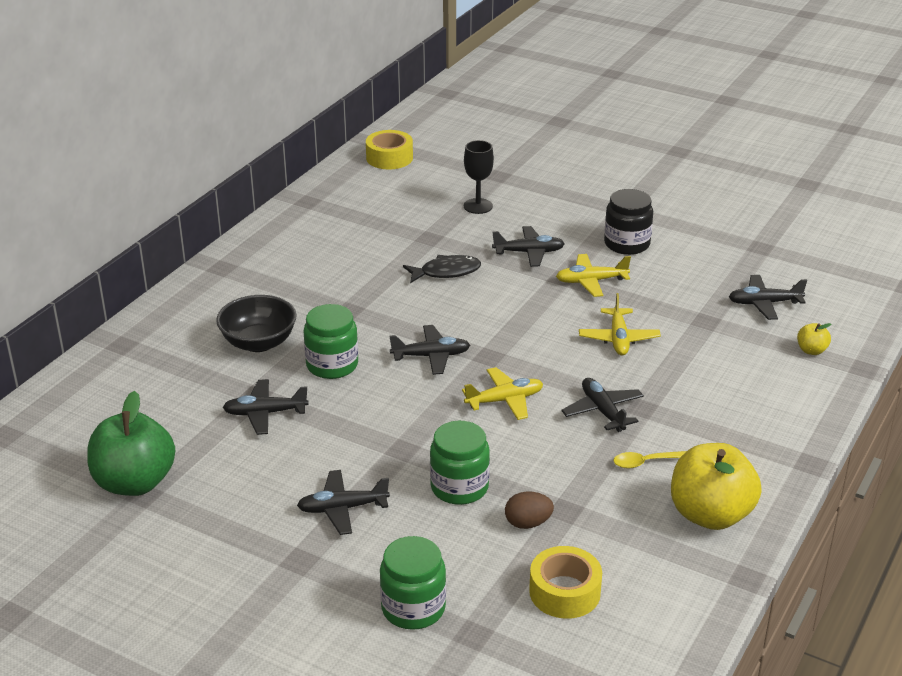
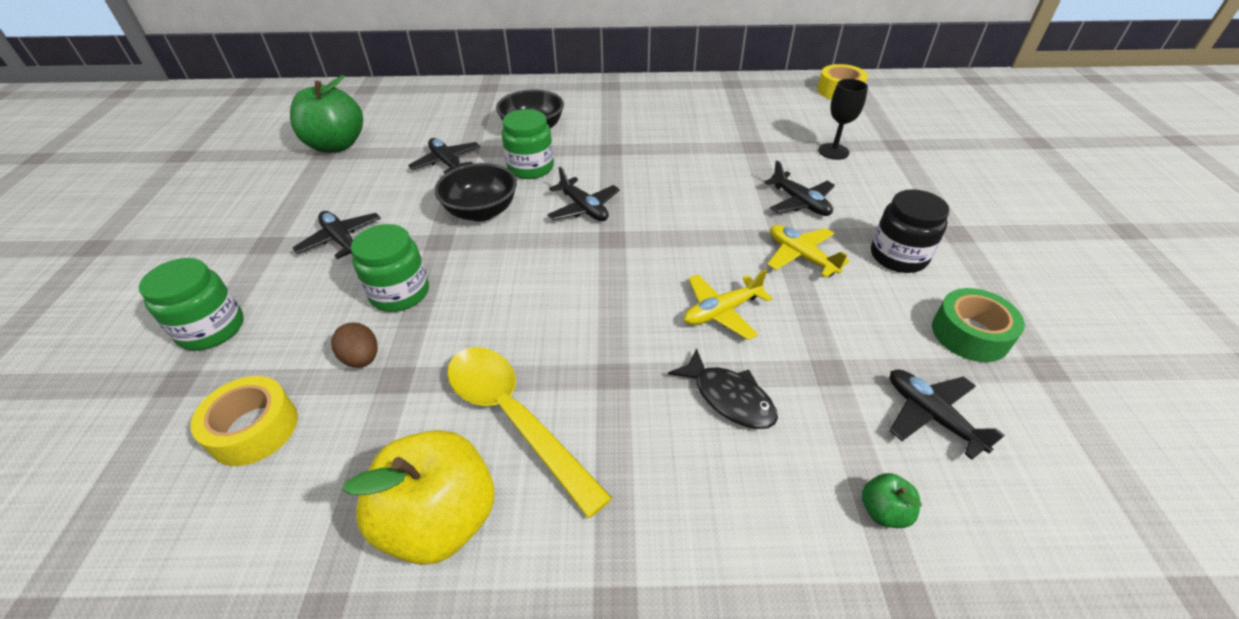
camera: 60 degrees right, 10 degrees up
(378, 413) = (481, 211): none -> black bowl
(446, 272) = (714, 172): black fish -> black fish (729, 397)
(504, 400) = (551, 272): yellow plane -> none
(603, 411) = (583, 346): black plane -> none
(648, 462) = (514, 418): yellow spoon -> yellow spoon, size x2.11
(716, 257) = (970, 334): none -> green tape
(811, 350) = (883, 511): yellow apple -> green apple

